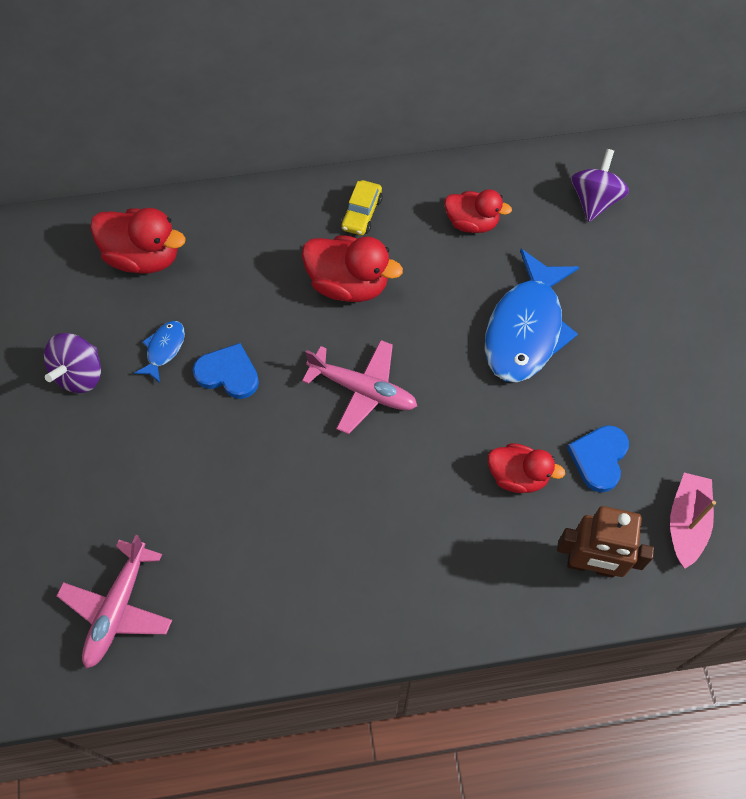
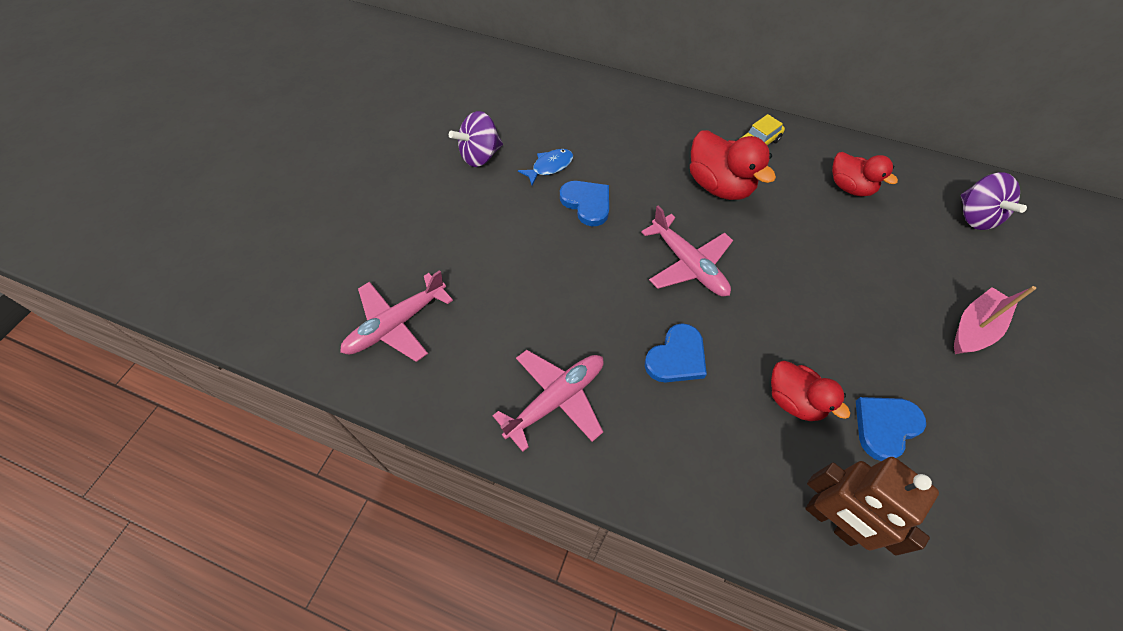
camera: 30 degrees right, 5 degrees down
(144, 257) = (573, 104): red duck -> none
(315, 594) = (555, 400): none -> pink plane
(400, 492) = (676, 357): none -> blue heart
(526, 328) = (861, 285): blue fish -> none
(594, 200) = (975, 217): purple spinning top -> purple spinning top turned 120 degrees clockwise
(686, 523) = (957, 537): pink boat -> pink boat (974, 328)

